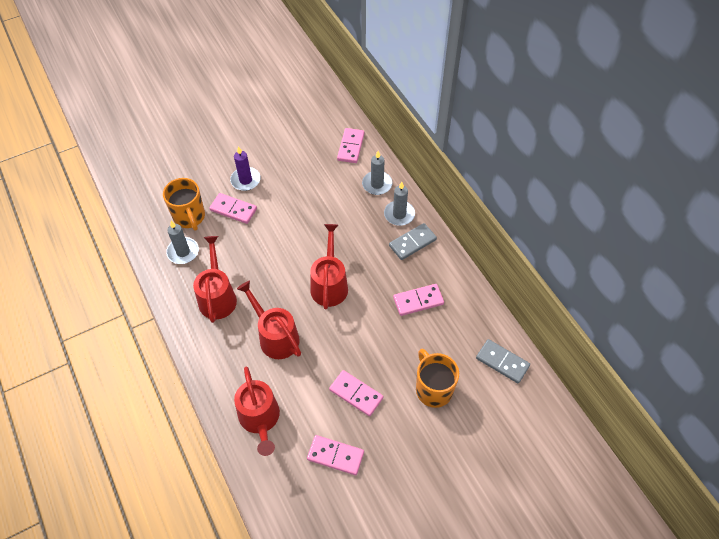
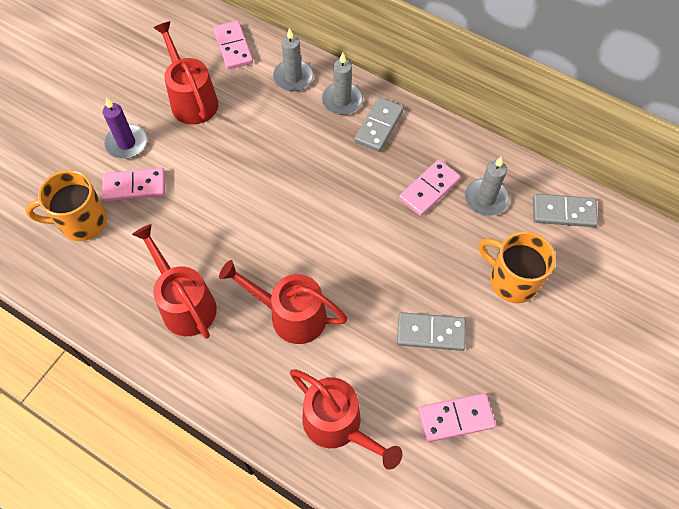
camera: 30 degrees left, 5 degrees up
(183, 252) = (102, 270): grey candle -> grey candle (486, 199)
(189, 217) = (81, 222): orange mug -> orange mug turned 135 degrees clockwise
(329, 284) = (315, 220): red watering can -> red watering can (192, 100)
(356, 394) = (431, 333): pink domino -> grey domino

